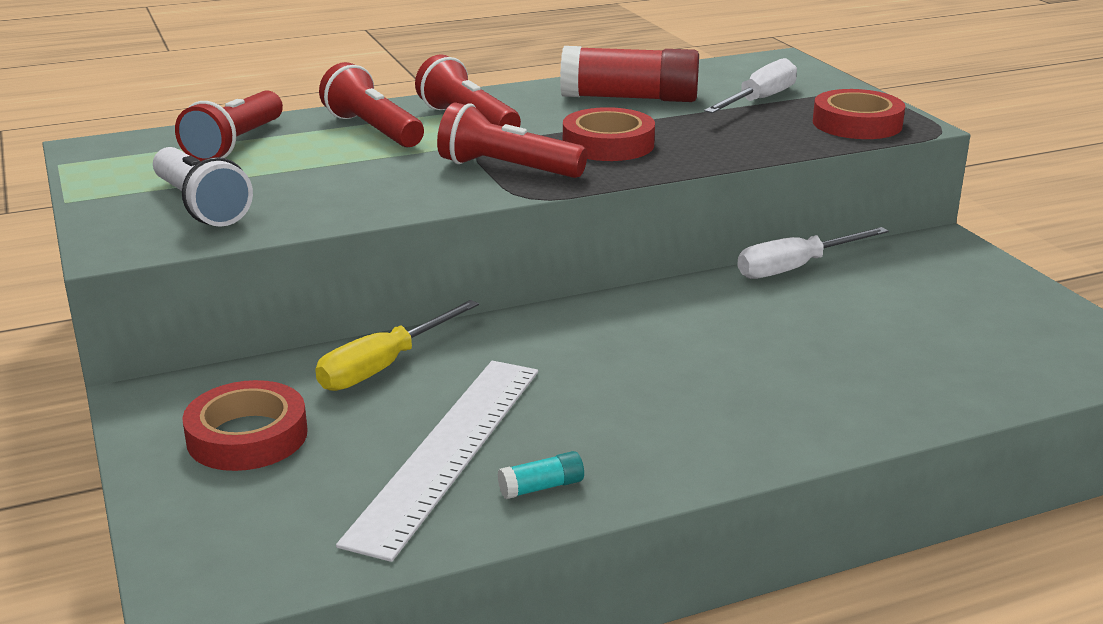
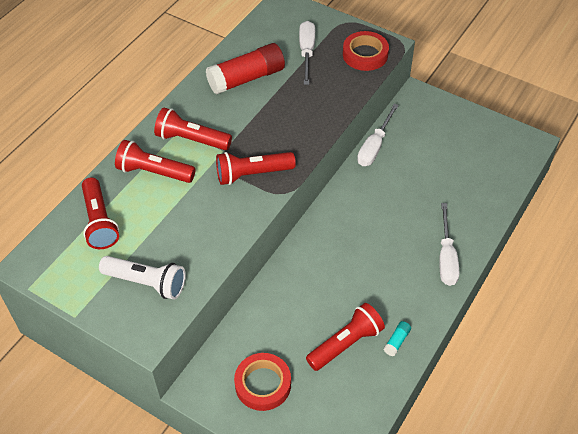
camera: 35 degrees left, 25 degrees up
(384, 366) = (272, 309): yellow screwdriver -> none
(447, 450) = (346, 343): white ruler -> red flashlight
(608, 144) = (276, 128): red tape -> none
(775, 427) = (446, 257): none -> white screwdriver

